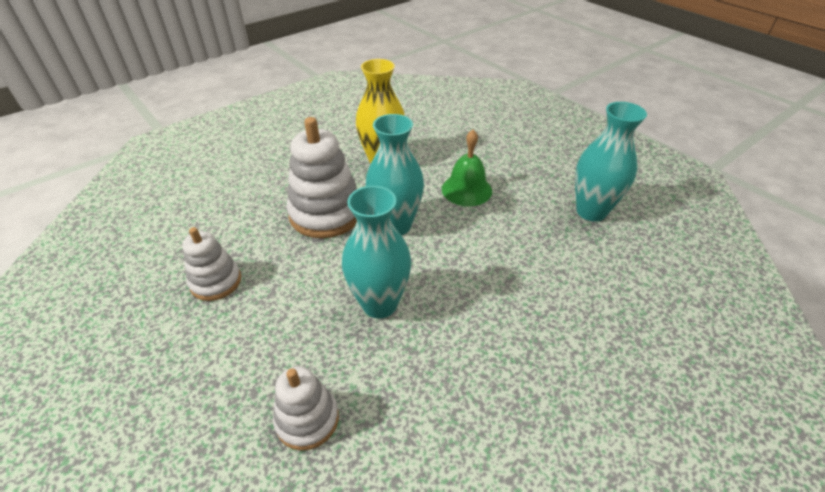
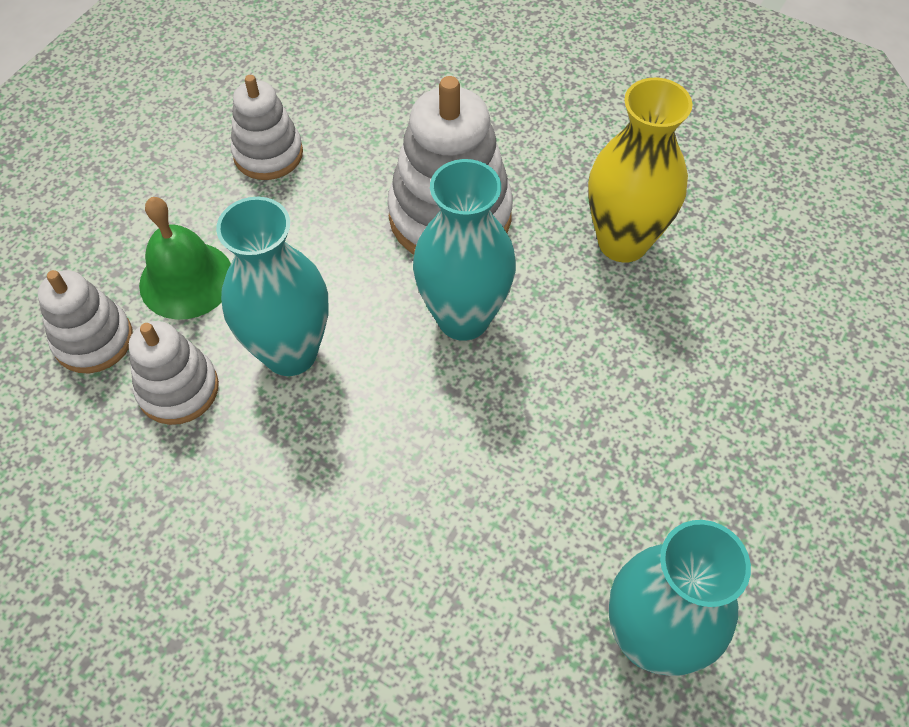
camera: 70 degrees right, 15 degrees up
(377, 371) = (178, 389): none -> white stacking toy
(466, 190) = (609, 397): green bell -> green bell (186, 280)

